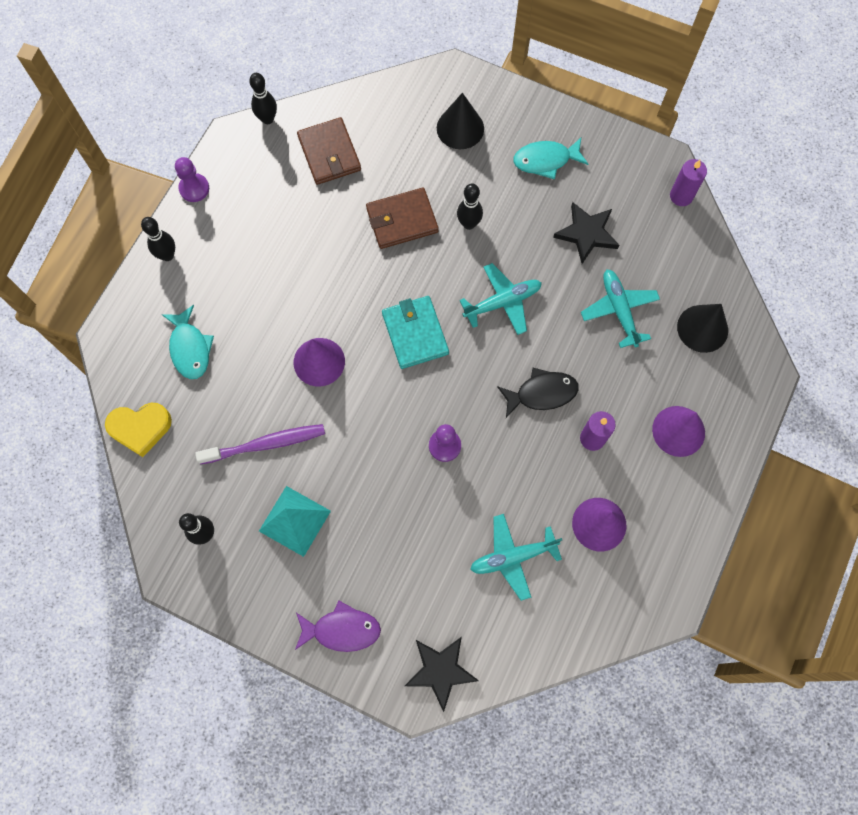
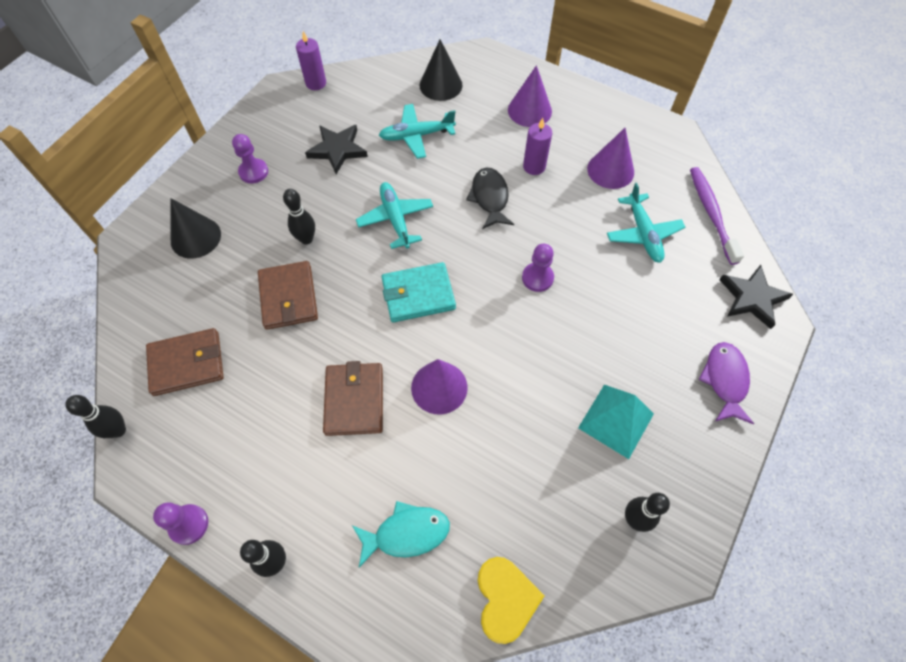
camera: 85 degrees left, 10 degrees down
(265, 444) = (530, 448): purple toothbrush -> purple toothbrush (711, 214)
(302, 292) = (354, 400): none -> brown wallet
(545, 160) = (253, 172): turquoise fish -> purple pawn

